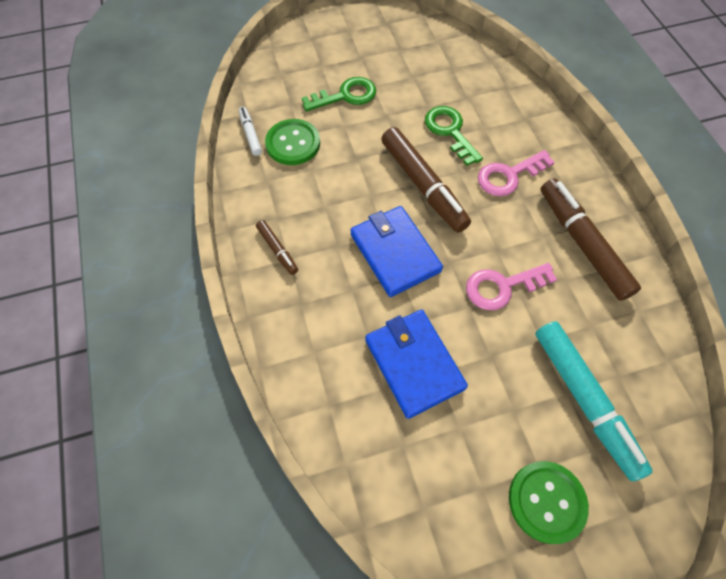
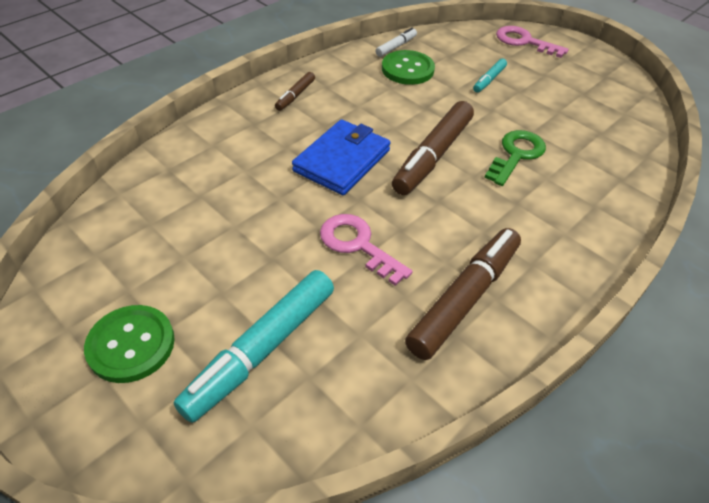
camera: 60 degrees right, 15 degrees down
(345, 96) = (489, 80): green key -> turquoise marker
(414, 364) = (233, 206): blue wallet -> none
(508, 176) = (502, 213): pink key -> pink key (524, 42)

